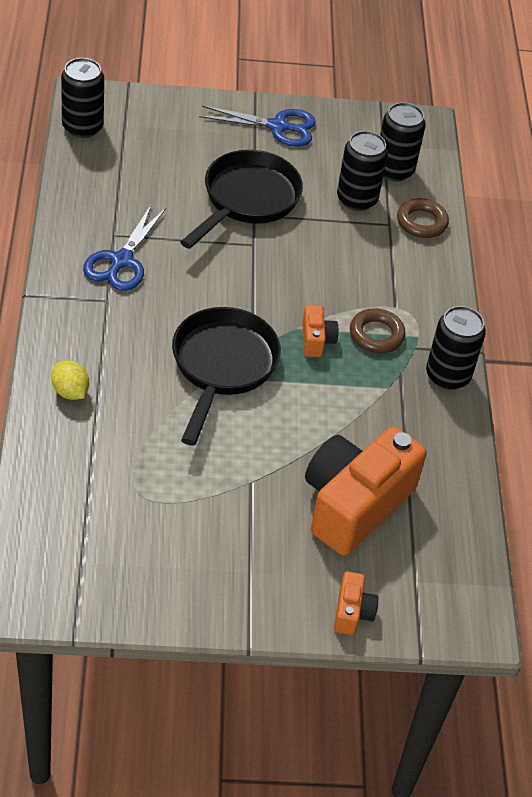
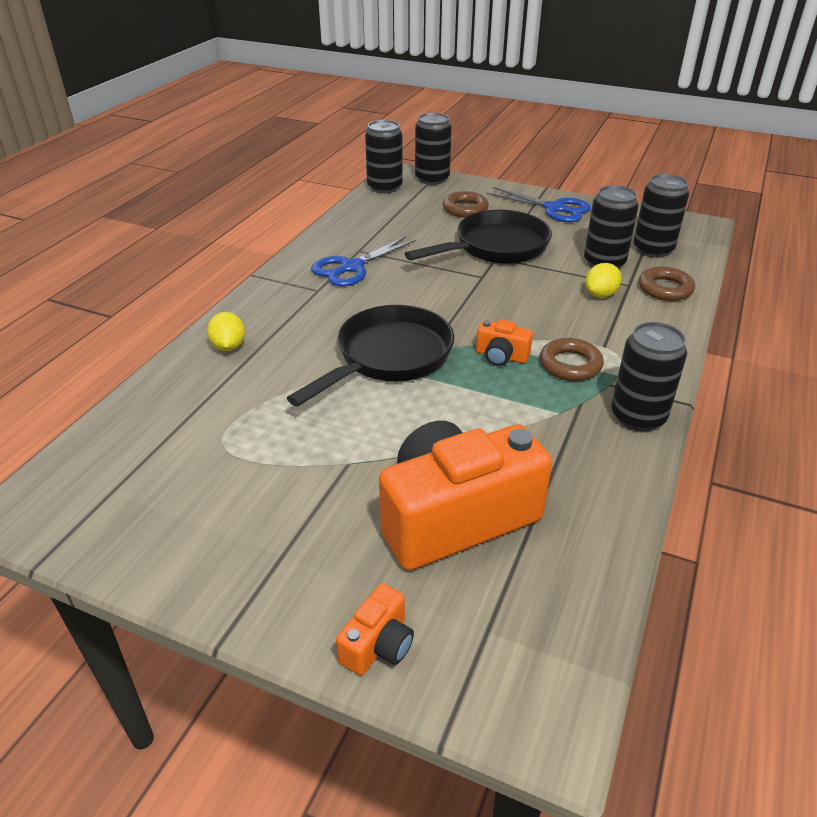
camera: 30 degrees right, 10 degrees down
(127, 102) = (432, 179): none -> black can
(188, 146) = (465, 209): none -> brown ring
(316, 340) = (501, 356): orange camera -> orange camera turned 90 degrees clockwise
(369, 243) = (600, 294): none -> yellow lemon

